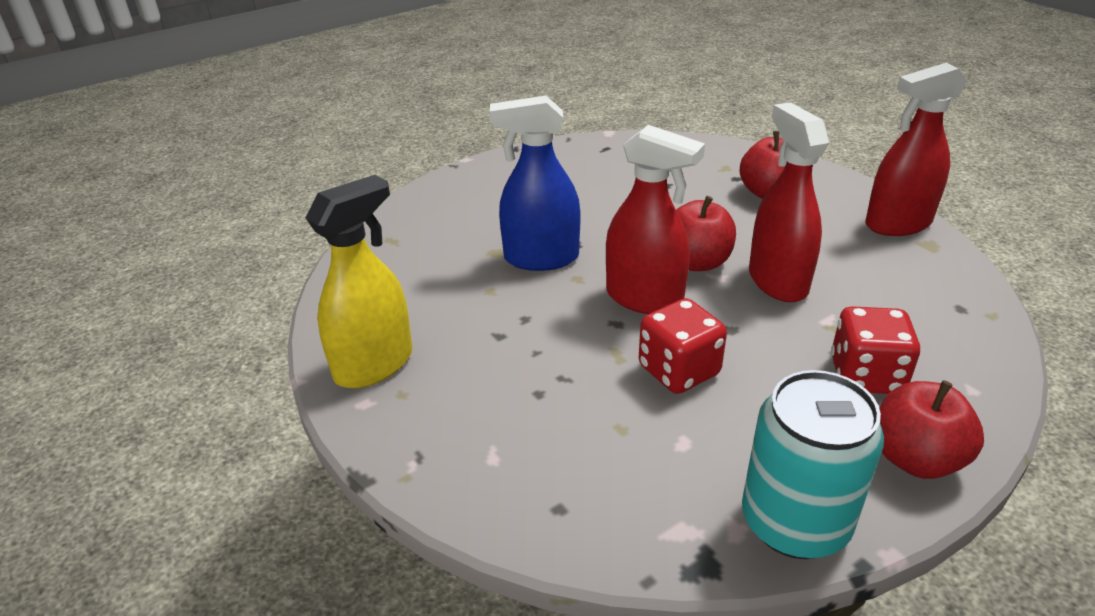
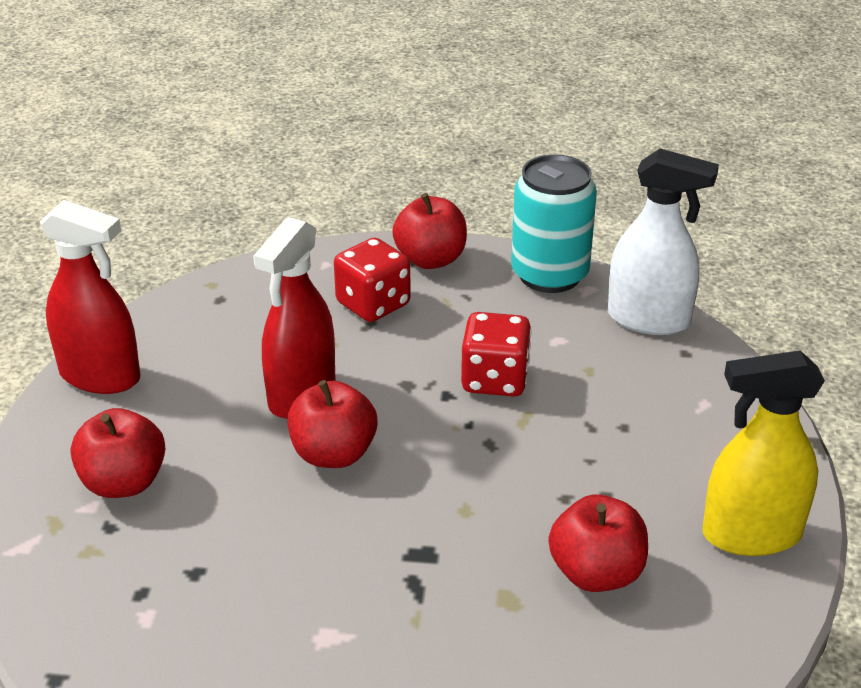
camera: 140 degrees left, 0 degrees up
(460, 288) = (596, 573): none -> red apple
(541, 258) = (471, 558): blue spray bottle -> none
(634, 529) = (649, 319): none -> white spray bottle
(644, 298) = (434, 449): red spray bottle -> none

